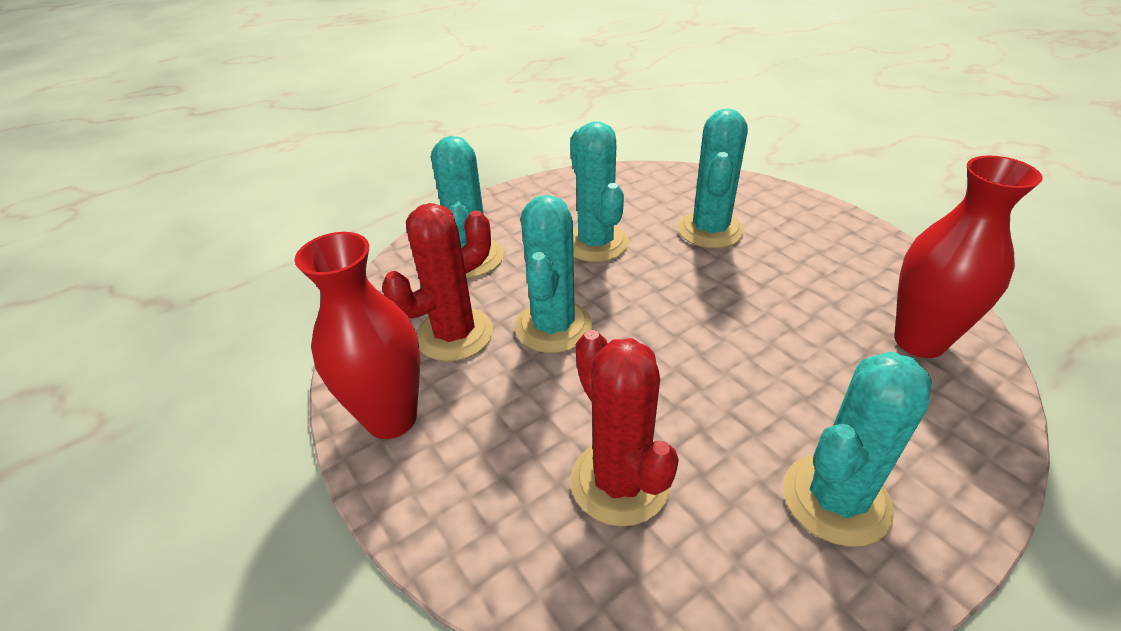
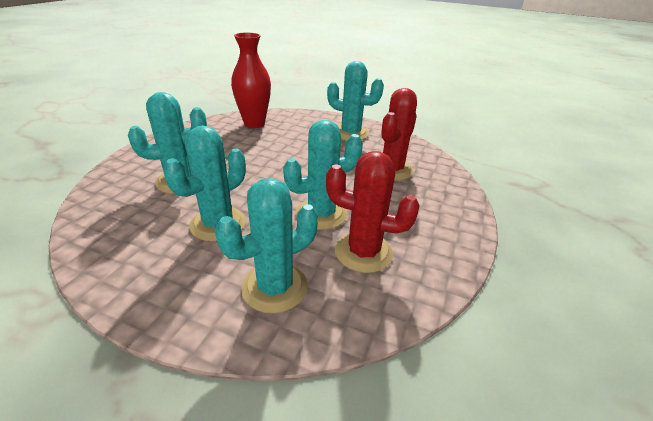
camera: 125 degrees left, 5 degrees down
(391, 418) = (442, 245): red vase -> none

